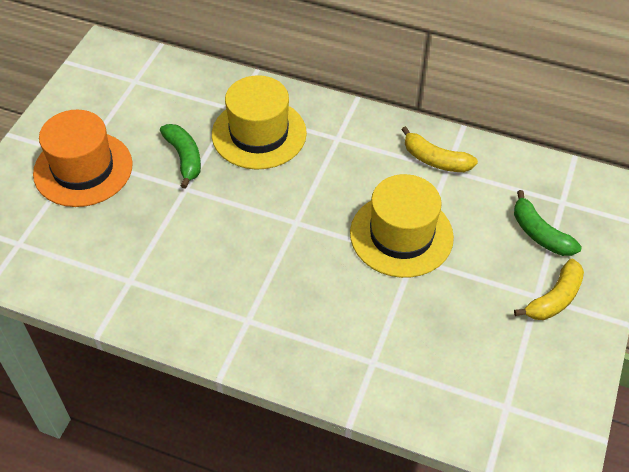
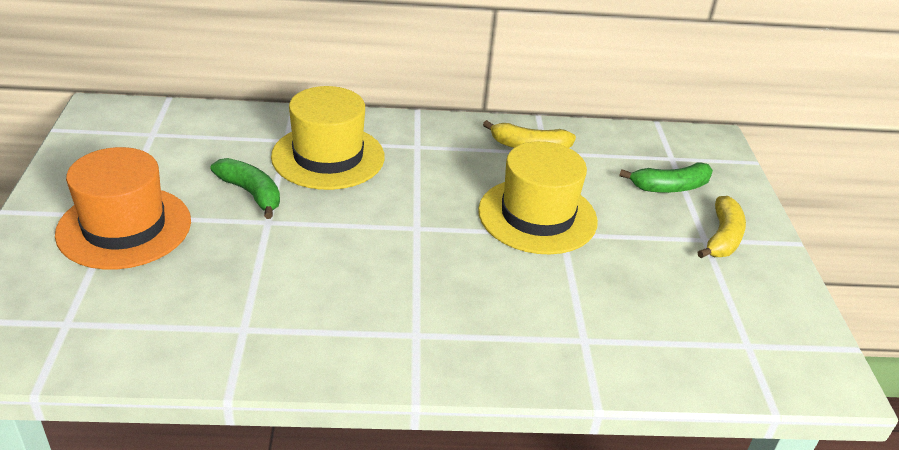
camera: 25 degrees left, 15 degrees down
(539, 233) = (670, 187): green banana -> green banana turned 45 degrees counterclockwise

